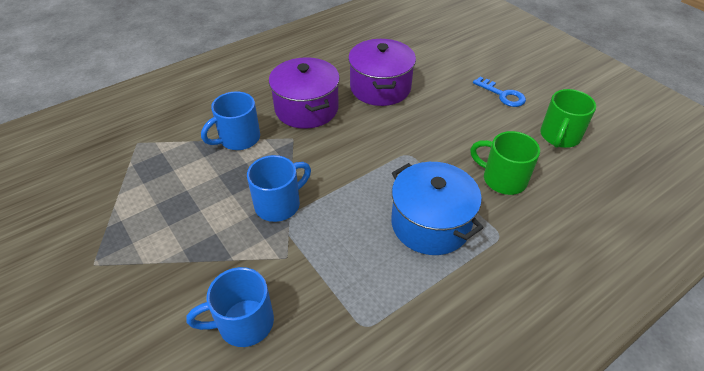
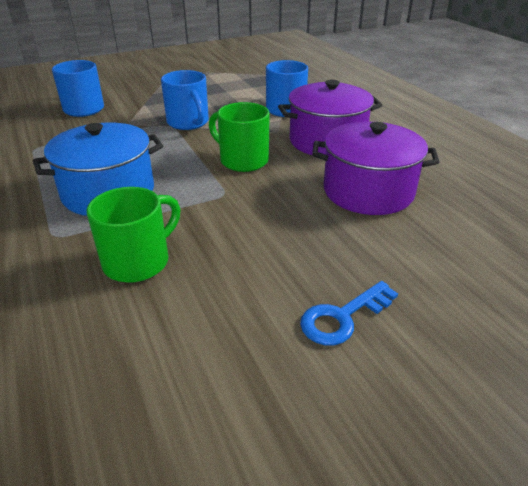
camera: 100 degrees right, 10 degrees down
(559, 137) = (199, 363): green mug -> green mug (242, 160)

